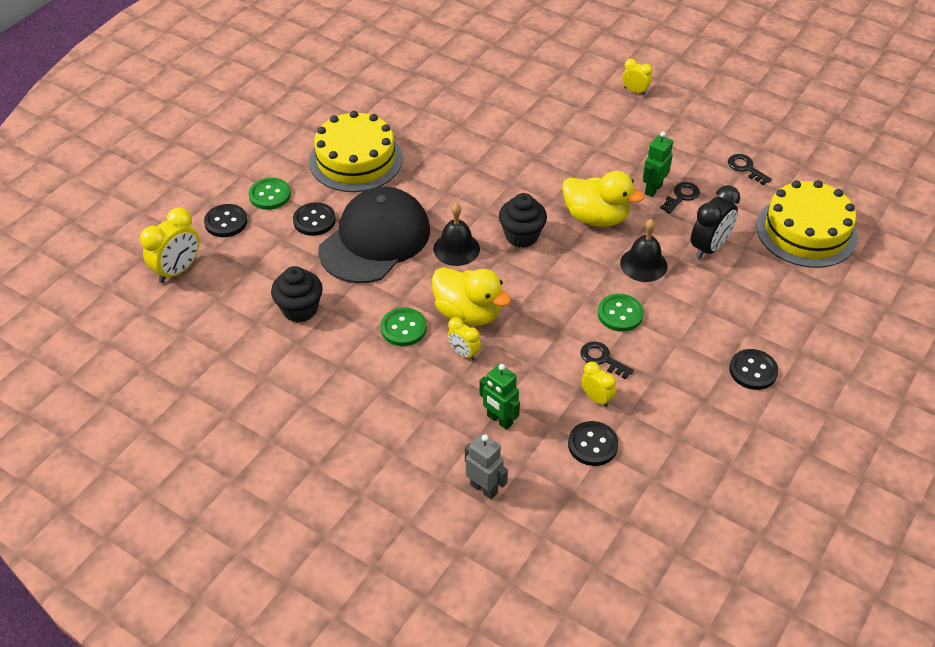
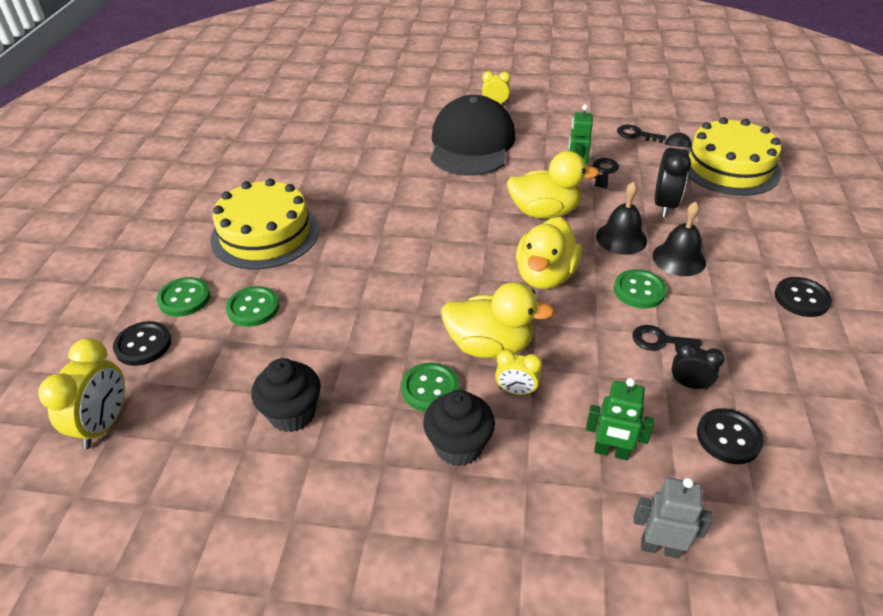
camera: 25 degrees left, 5 degrees down
(314, 220) = (253, 308): black button -> green button
(375, 240) = (336, 305): black cap -> black cap (471, 144)
(456, 249) = (430, 284): black bell -> black bell (679, 258)
(521, 236) = (487, 251): black cupcake -> black cupcake (458, 446)
(552, 274) = (545, 276): none -> yellow duck
(596, 398) = (689, 384): yellow clock -> black clock

